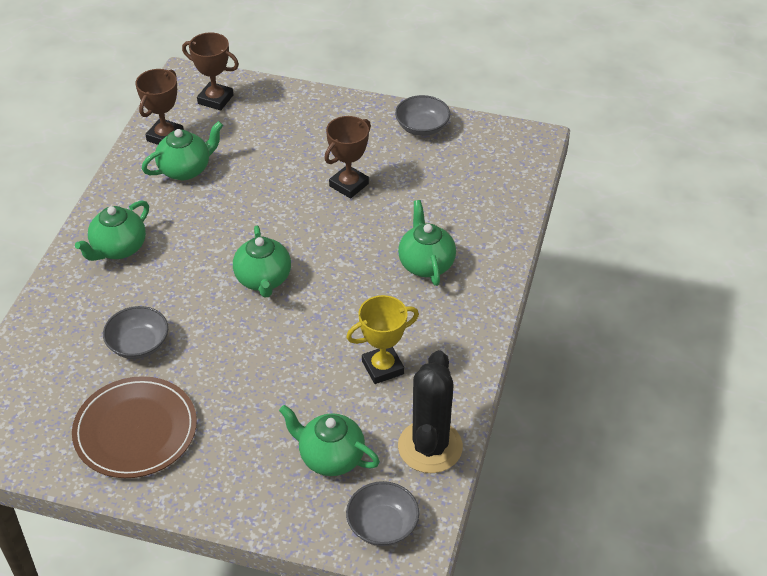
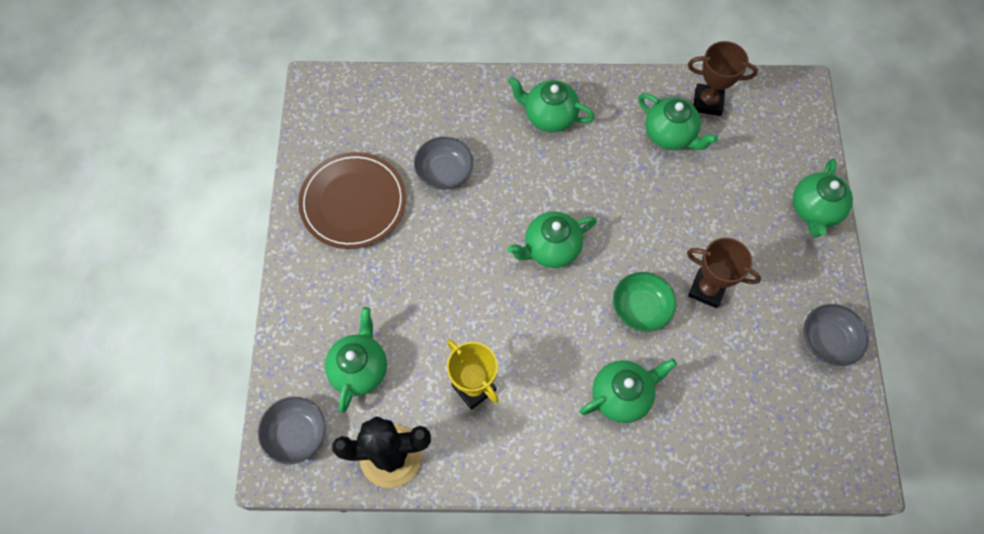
camera: 75 degrees right, 20 degrees up
(215, 99) = (780, 127): brown trophy -> none
(304, 102) = (814, 210): none -> green teapot
(349, 231) = (641, 308): none -> green bowl

